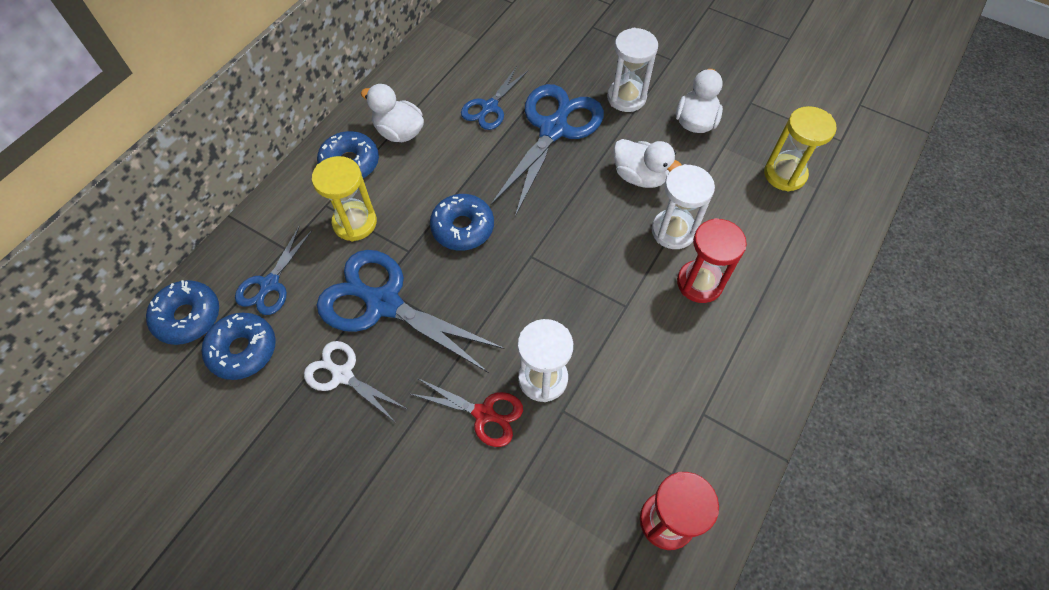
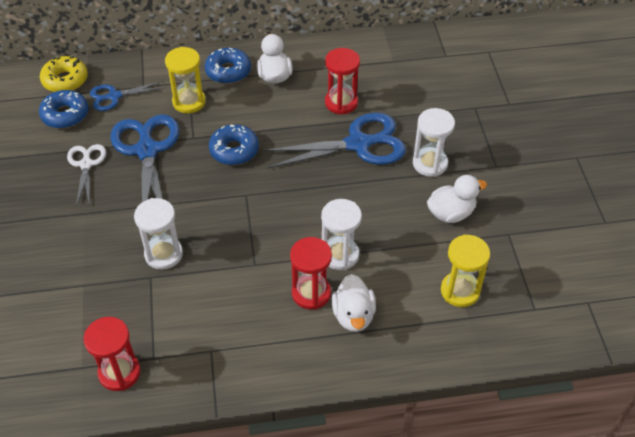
camera: 50 degrees right, 10 degrees down
(188, 317) = (65, 80): blue donut -> yellow donut
(484, 414) = (116, 241): red scissors -> none
(489, 107) = (341, 103): blue scissors -> red hourglass
(640, 176) = (367, 211): white duck -> white duck (353, 315)

